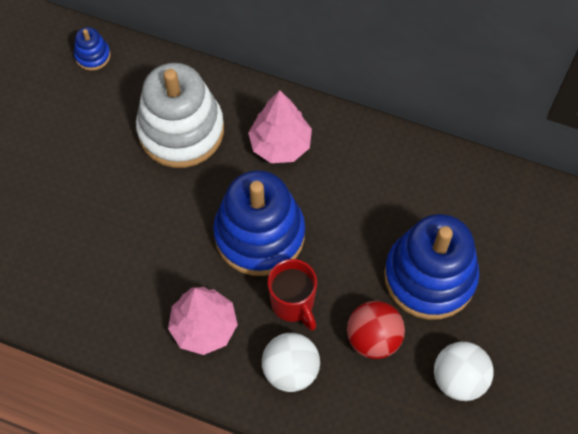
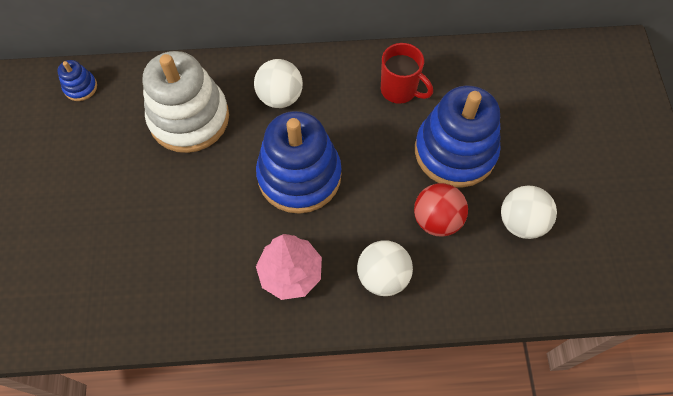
camera: 25 degrees left, 0 degrees up
(280, 144) = (280, 97): pink tree -> white ball
(293, 304) = (356, 220): red mug -> red mug (400, 90)

